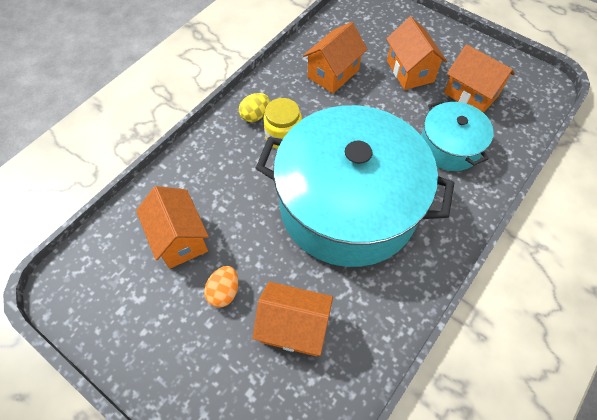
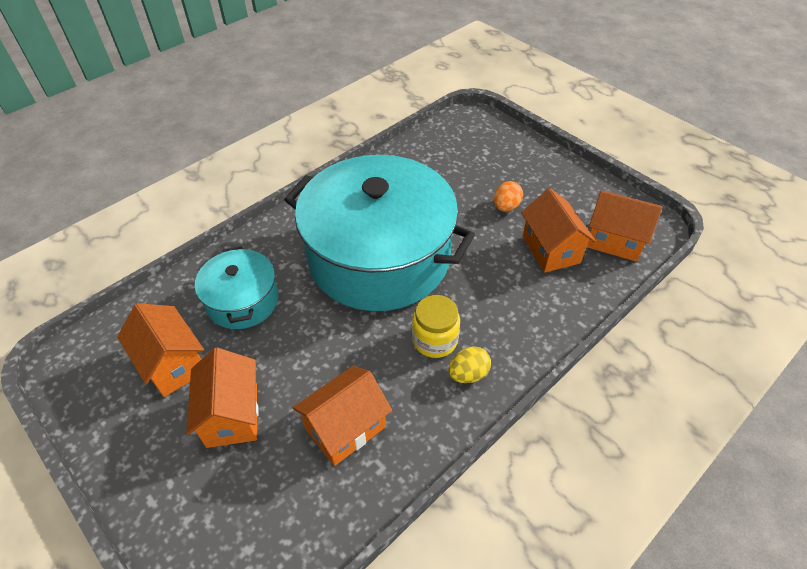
camera: 170 degrees left, 10 degrees down
(293, 327) = (449, 180): orange house -> orange house (614, 241)

